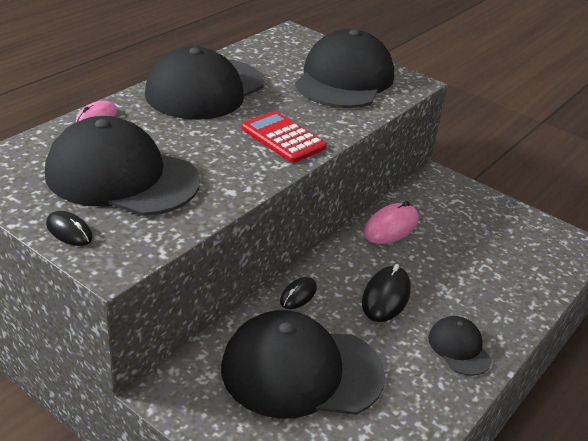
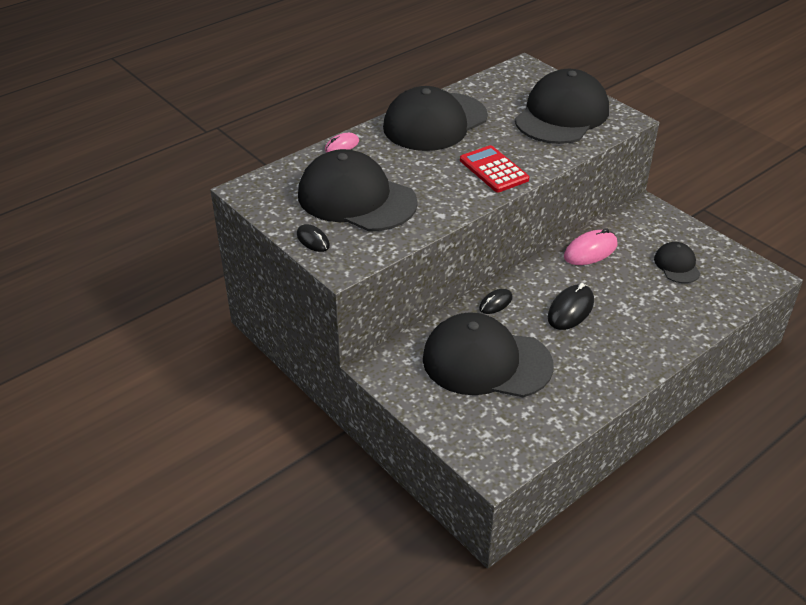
camera: 15 degrees right, 5 degrees up
(459, 348) = (623, 356): black cap -> black cap (677, 265)

